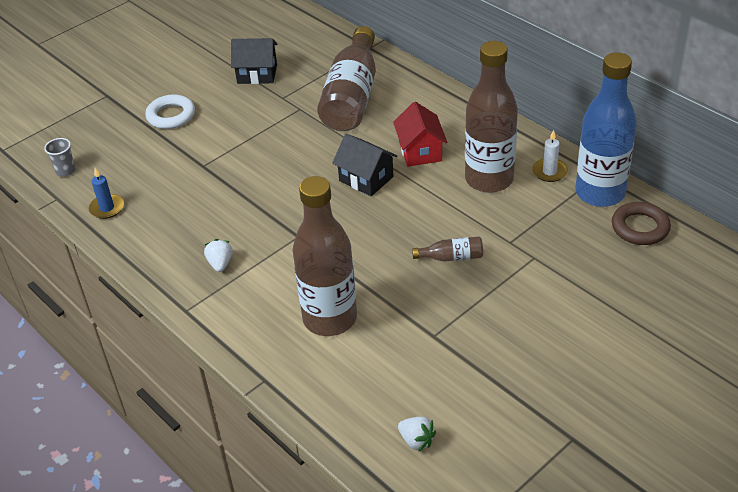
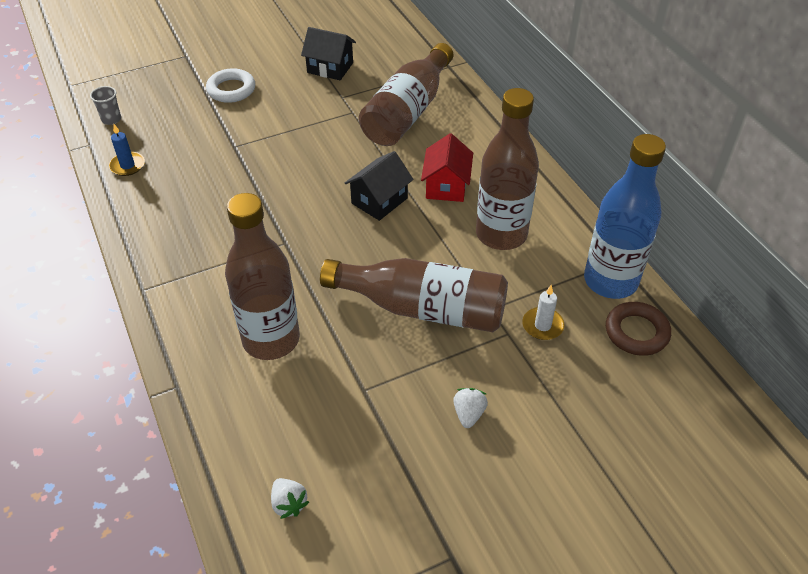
camera: 15 degrees right, 5 degrees up
(220, 264) = (198, 251): white strawberry -> white strawberry (468, 414)
(366, 179) = (379, 200): black house -> black house turned 75 degrees clockwise
(451, 257) = (423, 308): brown bottle -> brown bottle, size x2.43
(549, 172) = (568, 243): white candle -> white candle (542, 325)

